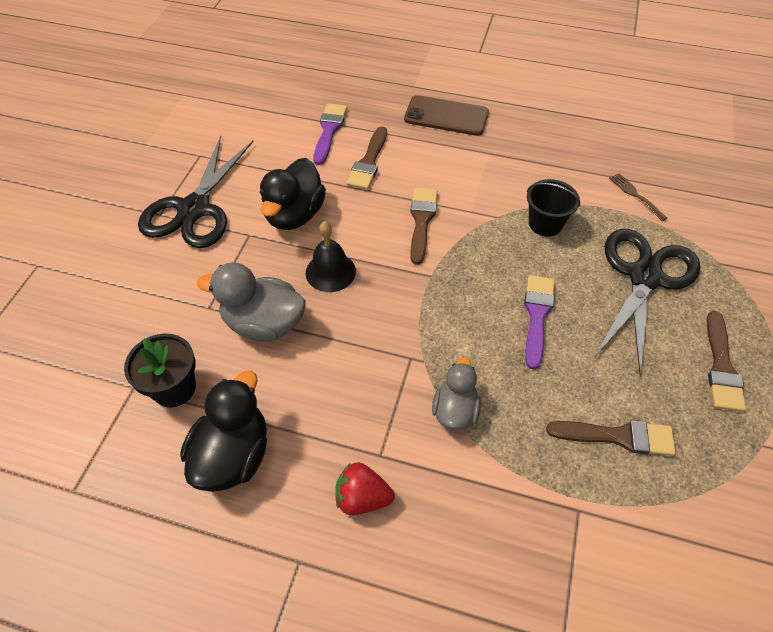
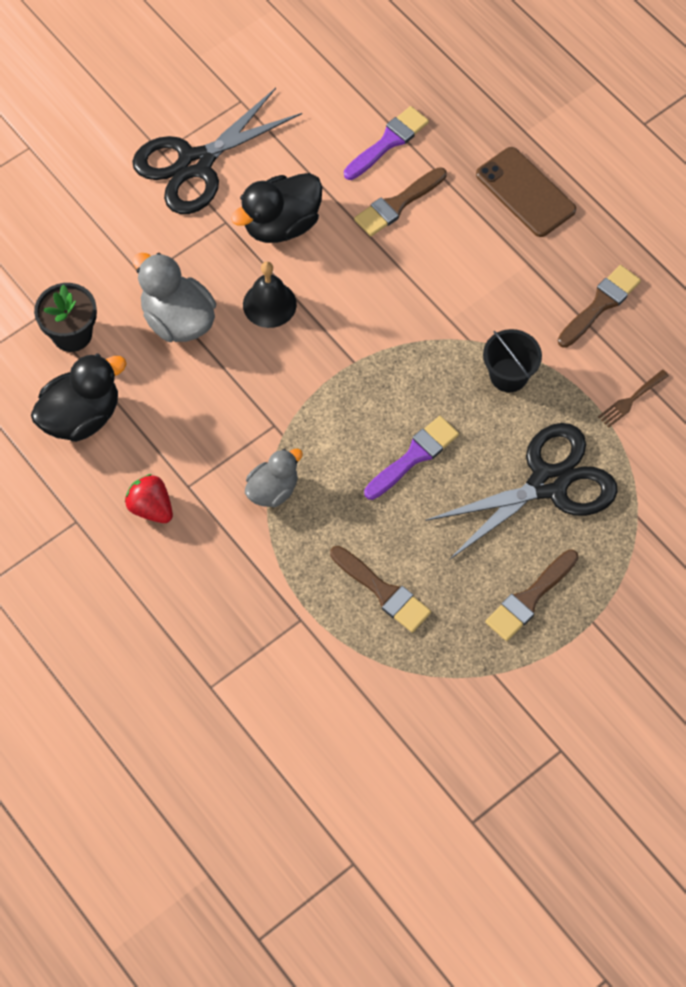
camera: 35 degrees right, 10 degrees up
(421, 221) = (393, 301): brown brush -> brown brush (600, 304)
(635, 195) = (631, 400): brown fork -> brown fork turned 135 degrees counterclockwise

